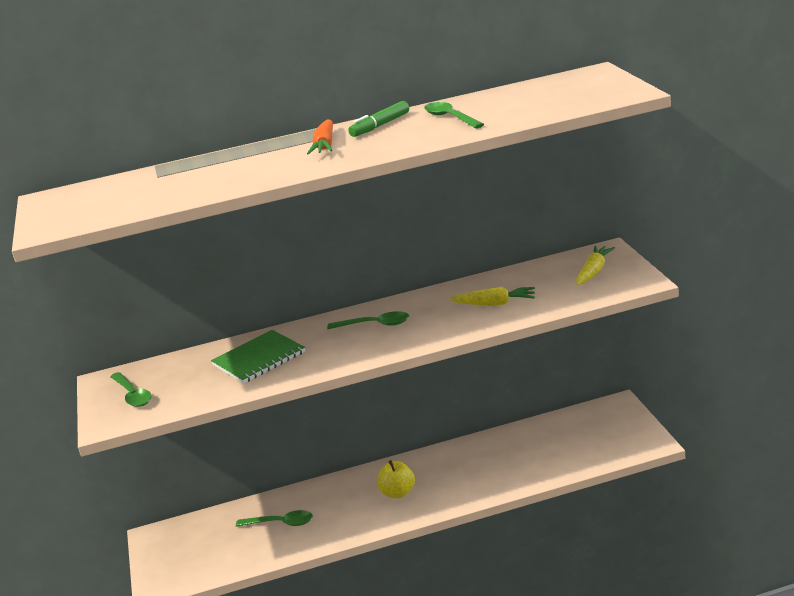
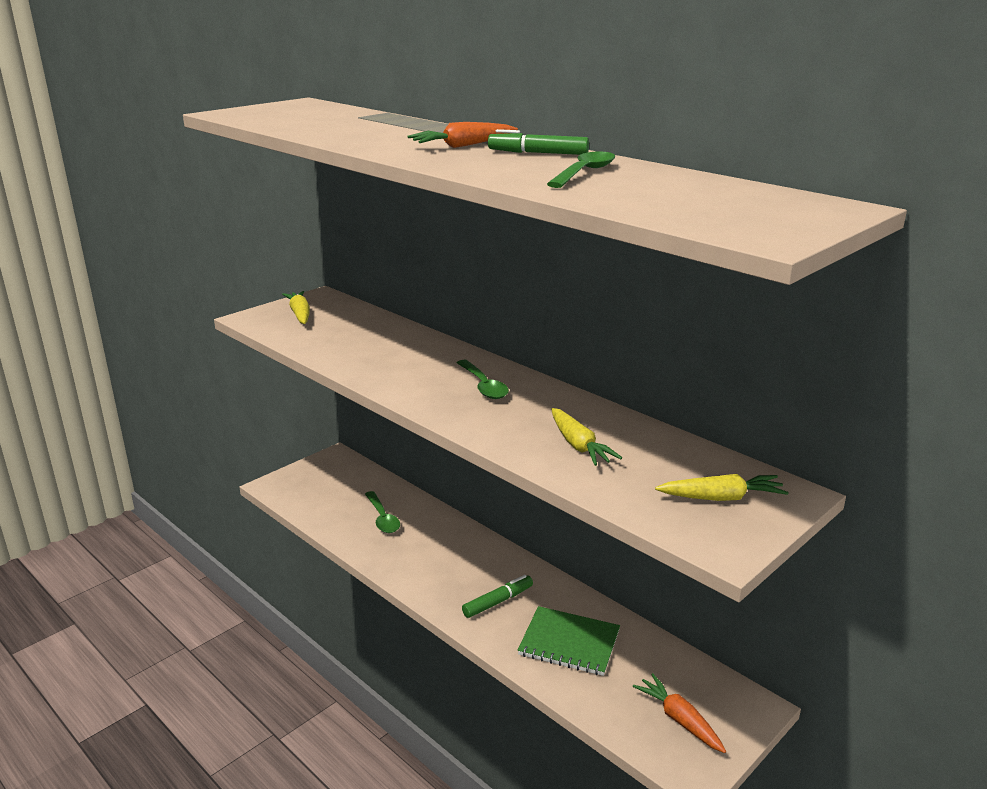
camera: 55 degrees right, 0 degrees up
(133, 395) = (300, 314): green spoon -> yellow carrot
(259, 359) = (384, 348): green notebook -> green notebook (569, 643)
(398, 493) = (465, 576): yellow apple -> none
(441, 483) = (498, 602): none -> green marker
(609, 435) = (679, 720): none -> orange carrot

